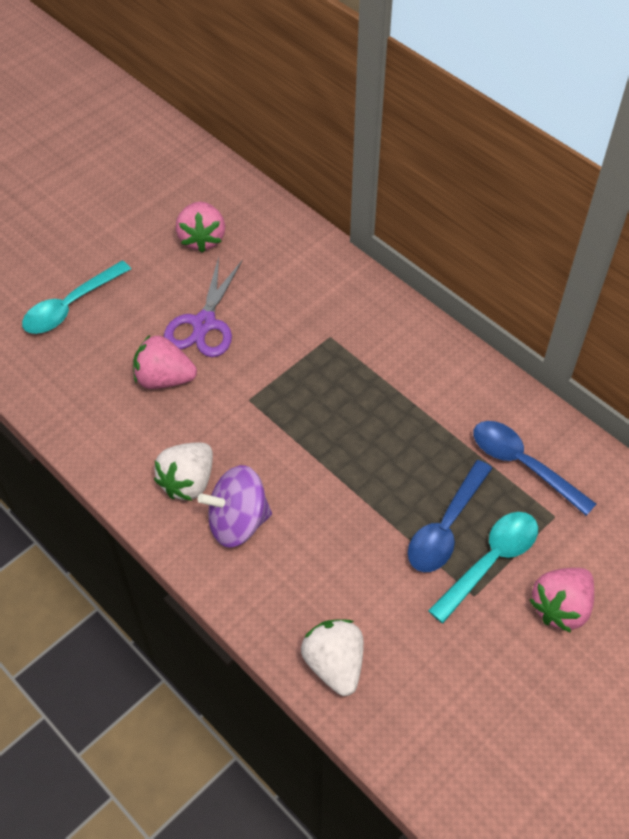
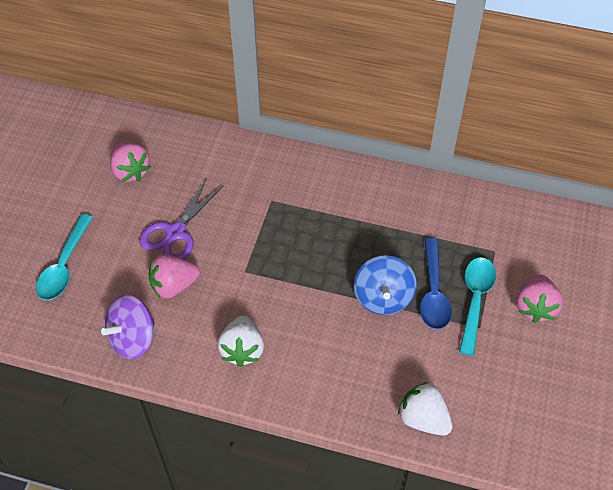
camera: 30 degrees left, 0 degrees up
(204, 324) = (175, 233): purple scissors -> purple scissors turned 45 degrees clockwise
(238, 521) = (296, 359): purple spinning top -> purple spinning top (133, 338)
(382, 503) = (383, 297): none -> blue spinning top
(523, 465) = (454, 227): blue spoon -> none

